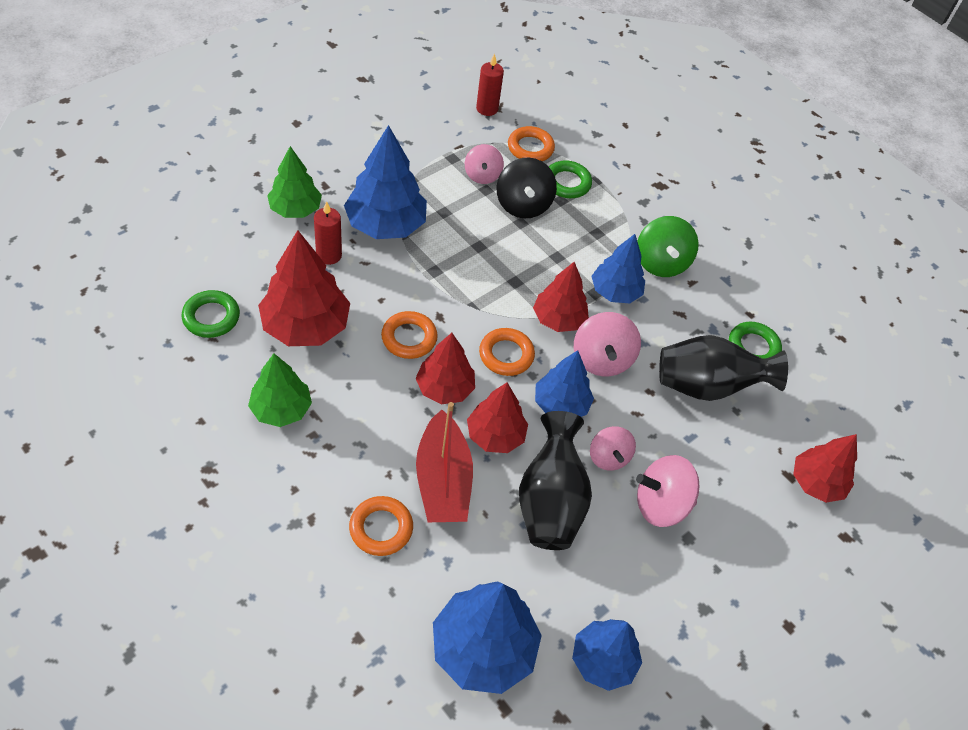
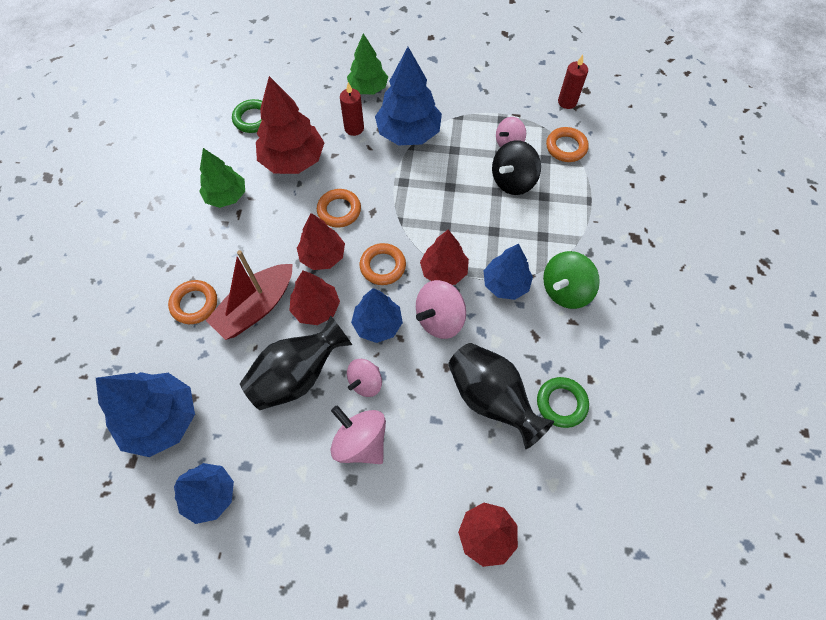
camera: 55 degrees right, 10 degrees up
(567, 183) = (563, 188): green ring -> none

